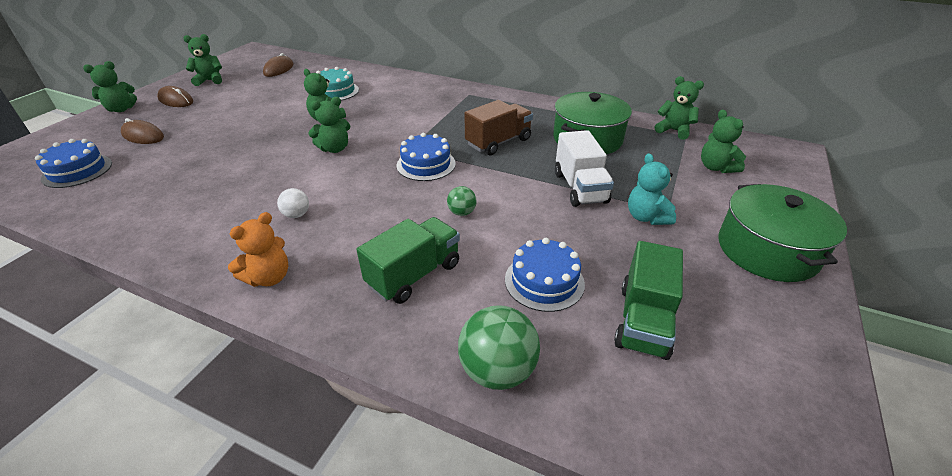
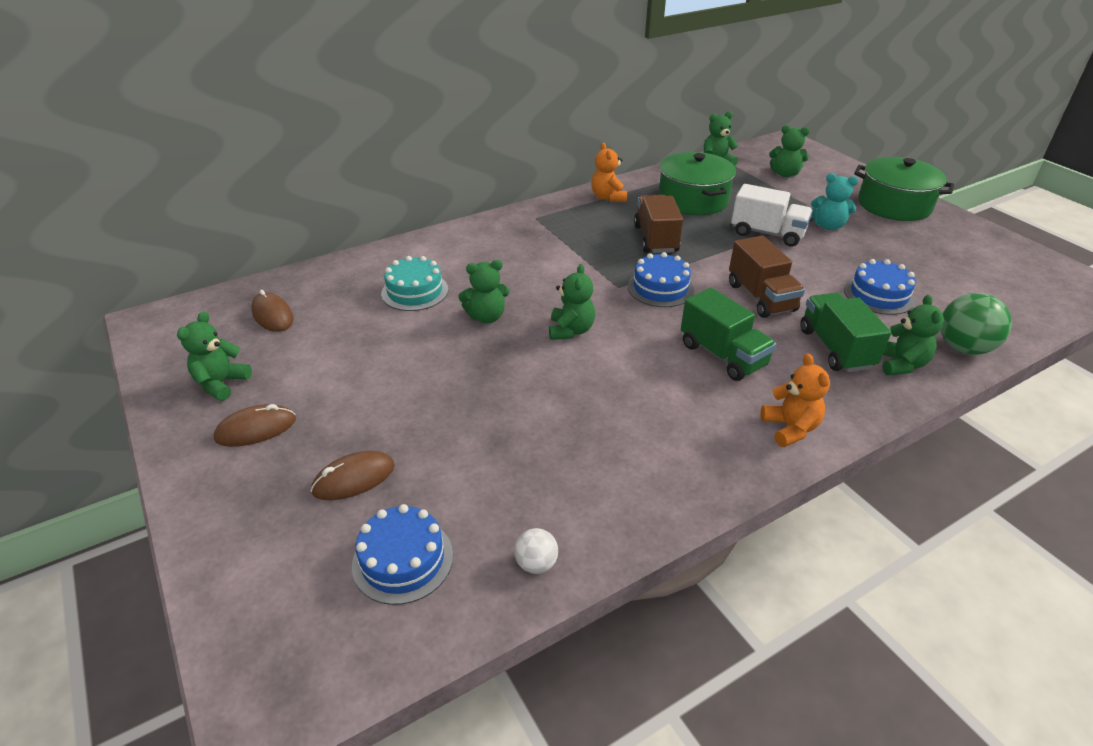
camera: 55 degrees left, 0 degrees up
(121, 109) = (212, 493): green teddy bear -> green teddy bear (900, 364)
(296, 215) = (691, 388): white ball -> white ball (536, 563)
(462, 212) = (761, 297): green ball -> brown truck
(536, 107) = (608, 197): none -> orange teddy bear
(643, 321) = (940, 276): green truck -> green truck (722, 355)

